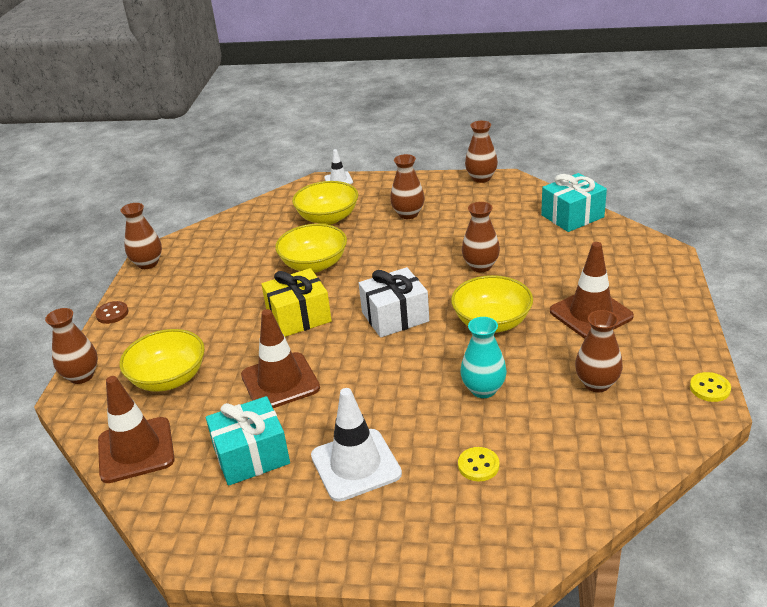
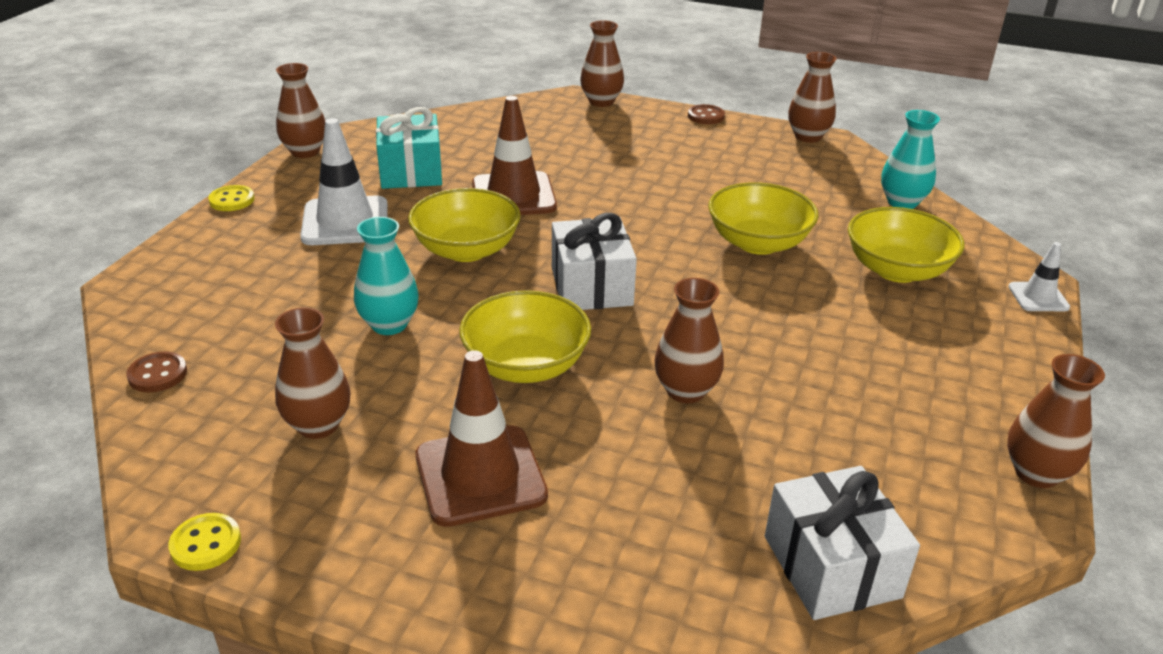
camera: 100 degrees right, 0 degrees up
(136, 450) = (469, 122): brown traffic cone -> none
(169, 378) = (566, 140): yellow bowl -> yellow bowl (466, 250)
(243, 221) = (902, 202): none -> turquoise vase
(299, 317) = (633, 219): yellow gift -> none
(408, 214) = (892, 349): brown vase -> brown vase (305, 152)
(478, 465) = (271, 293): yellow button -> yellow button (232, 200)
(572, 216) = (831, 566): turquoise gift -> white gift
(604, 481) = (157, 374): none -> brown button

